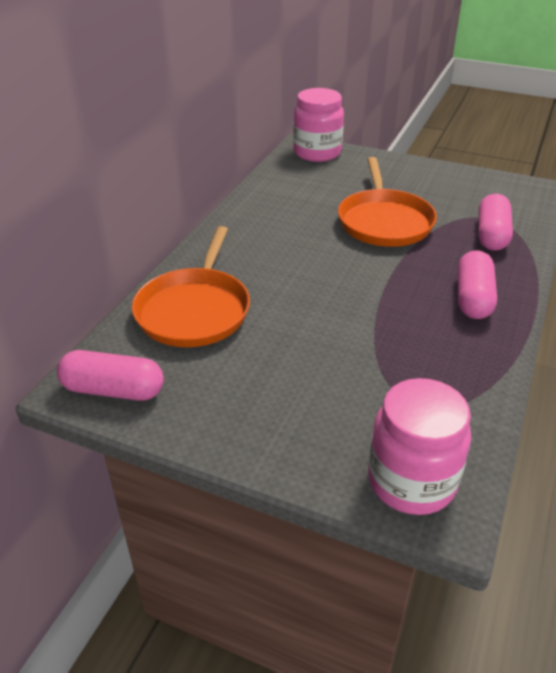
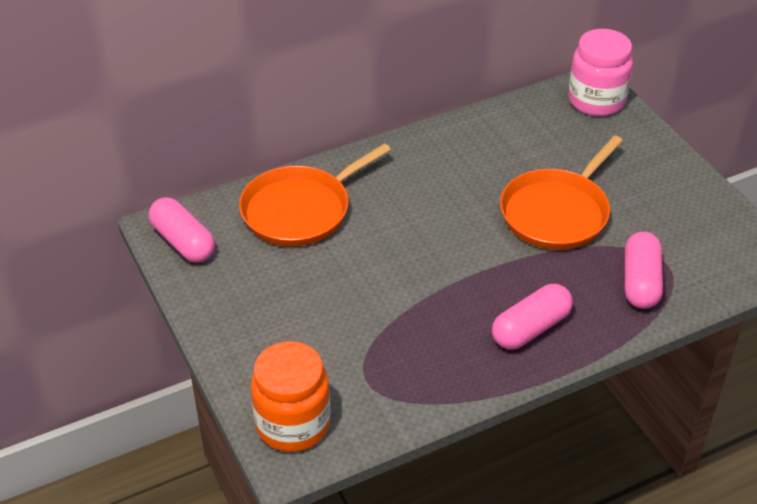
camera: 40 degrees right, 5 degrees up
(411, 481) = (293, 424): pink jar -> orange jar
(492, 235) = (640, 282): pink capsule -> pink capsule turned 45 degrees counterclockwise

